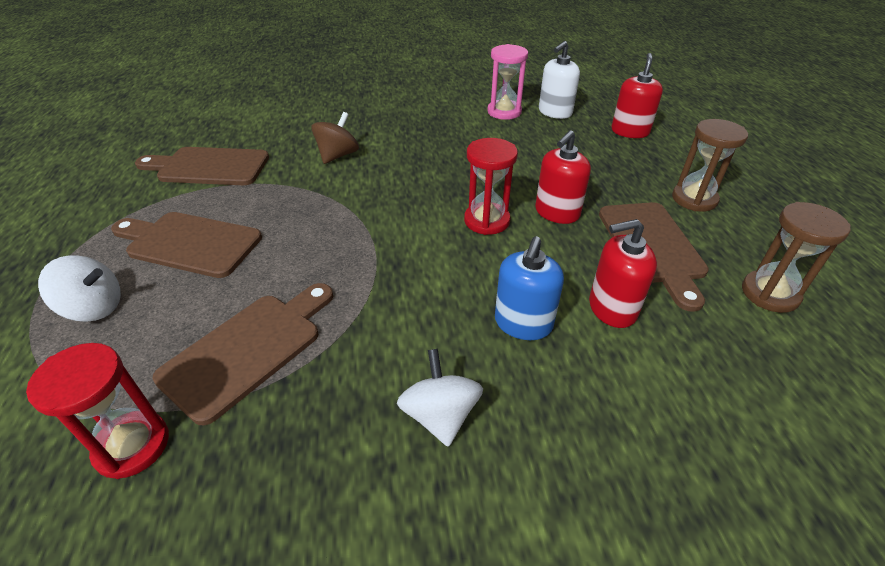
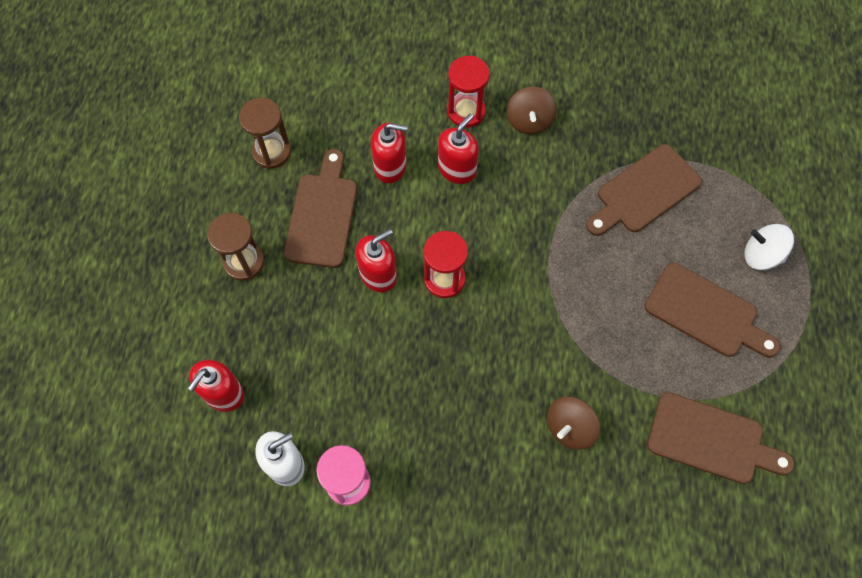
camera: 165 degrees left, 25 degrees up
(132, 446) = (702, 143): red hourglass -> red hourglass (466, 111)
(440, 415) = (529, 121): white spinning top -> brown spinning top
(523, 323) = (457, 169): blue soap dispenser -> red soap dispenser

